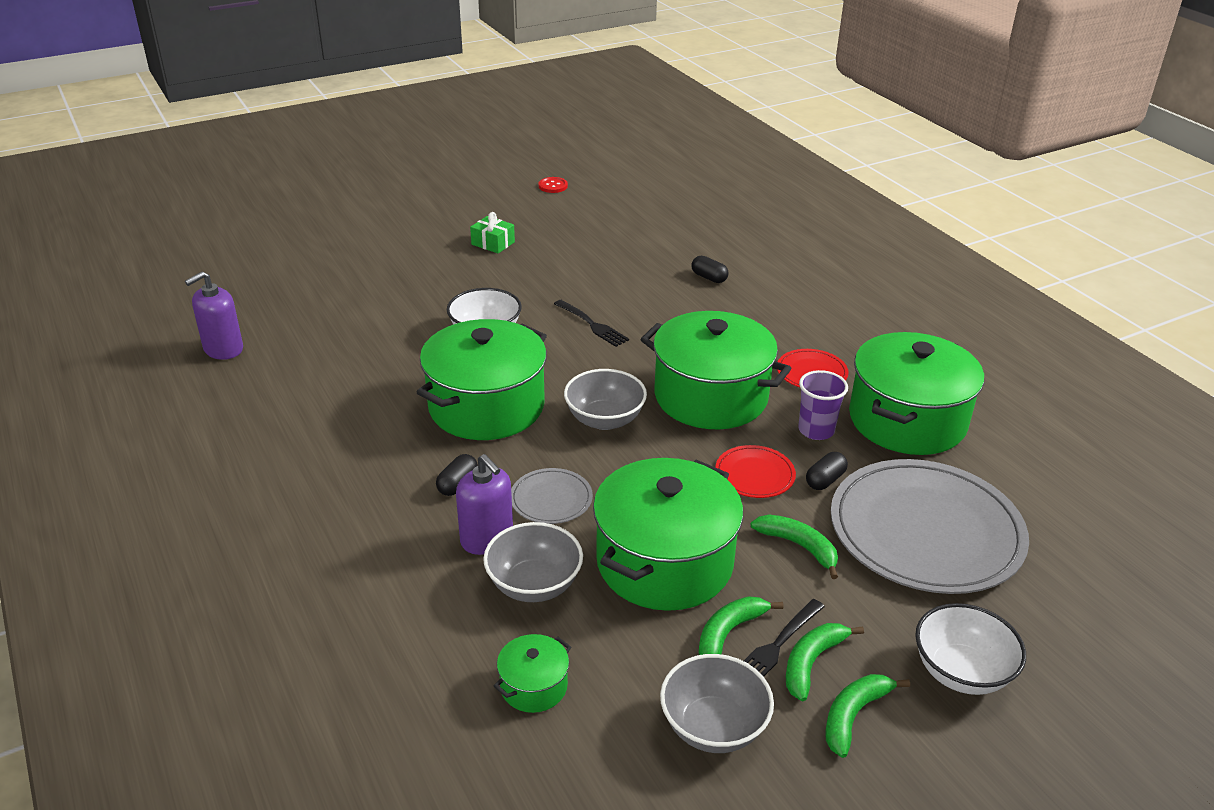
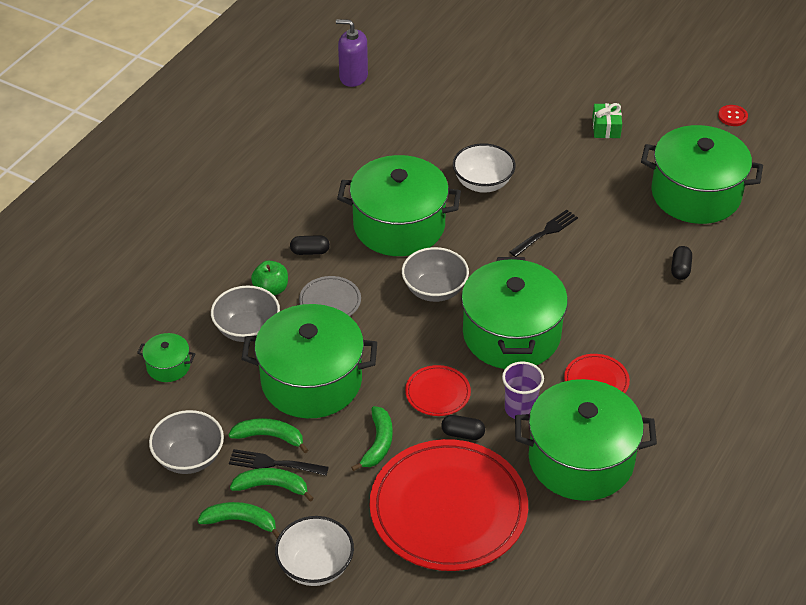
camera: 60 degrees right, 10 degrees up
(487, 539) = (271, 289): purple soap dispenser -> green apple
(592, 325) = (545, 232): black fork -> black fork turned 150 degrees counterclockwise
(626, 236) = (696, 194): none -> green pot
(925, 531) = (448, 509): grey plate -> red plate

